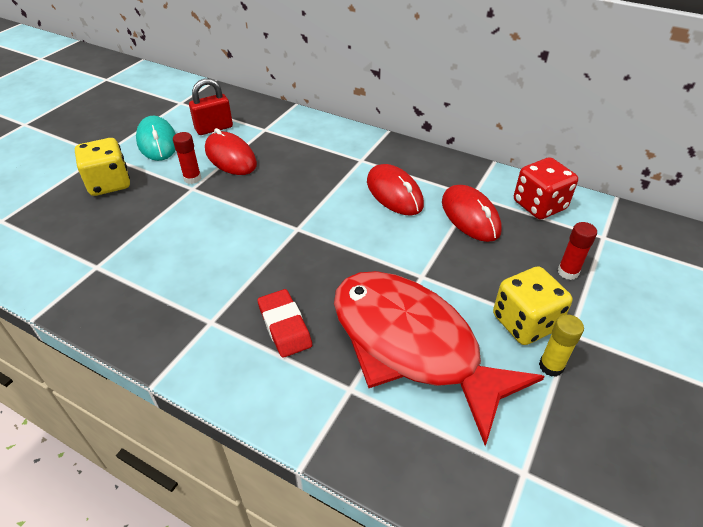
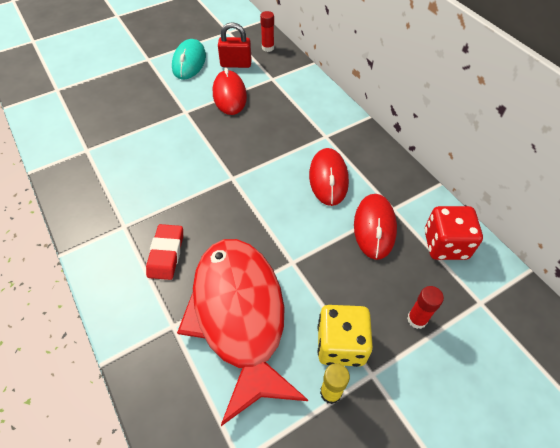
camera: 30 degrees right, 10 degrees up
(109, 183) = (136, 86): yellow dice -> none
(192, 178) = (191, 103): red glue stick -> red glue stick (268, 48)

